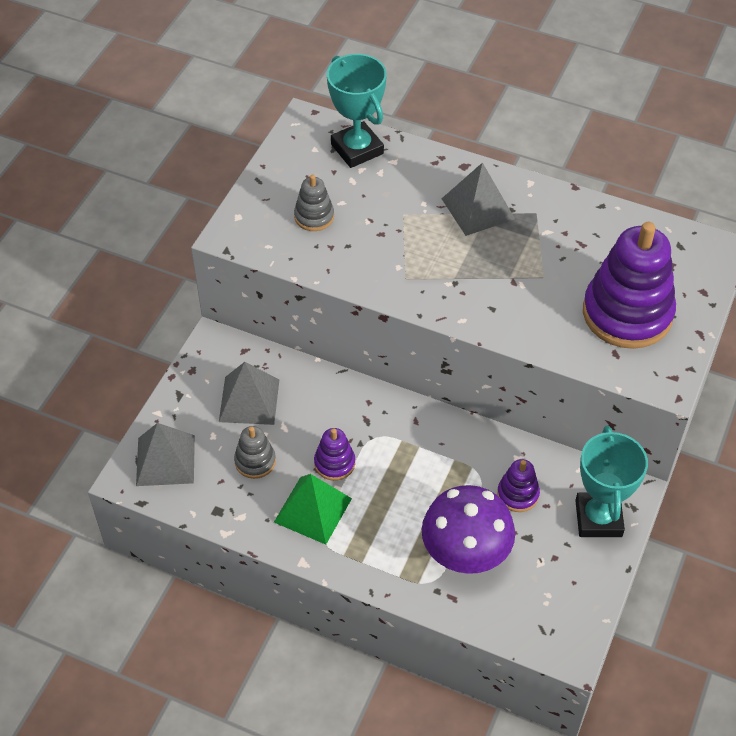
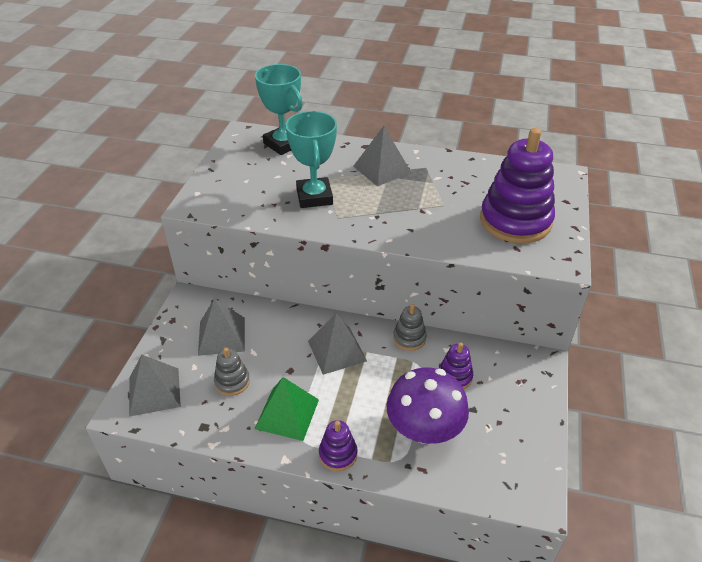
camera: 10 degrees left, 10 degrees down
(314, 216) = (257, 187): grey stacking toy -> grey stacking toy (409, 338)
(334, 463) = (299, 374): purple stacking toy -> purple stacking toy (338, 454)
(384, 440) = (337, 351): none -> grey pyramid
(598, 518) = (524, 386): turquoise trophy -> turquoise trophy (314, 197)

